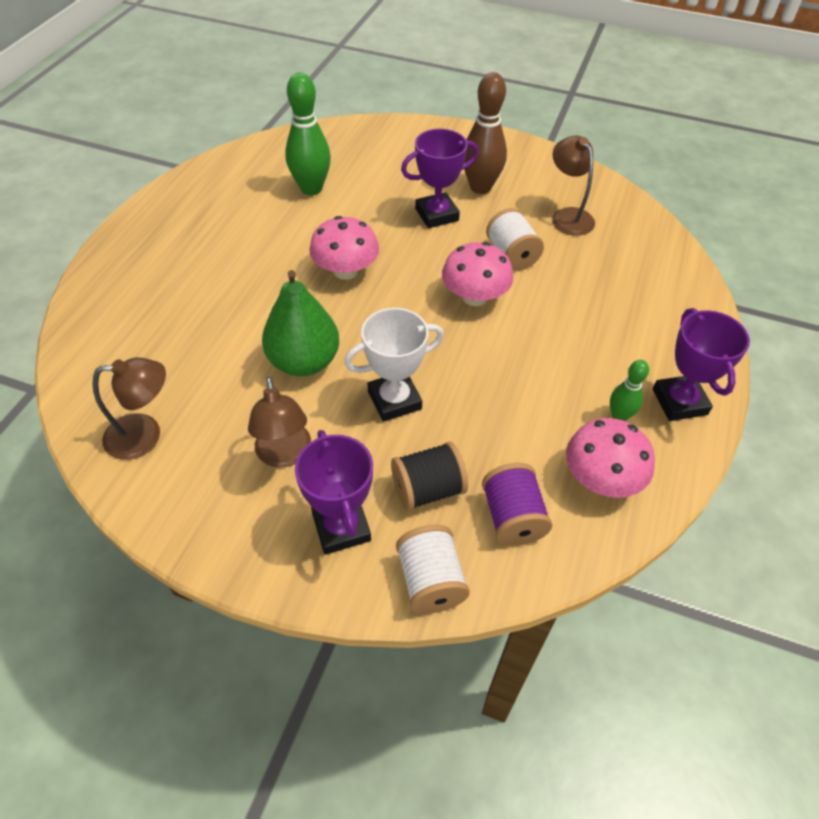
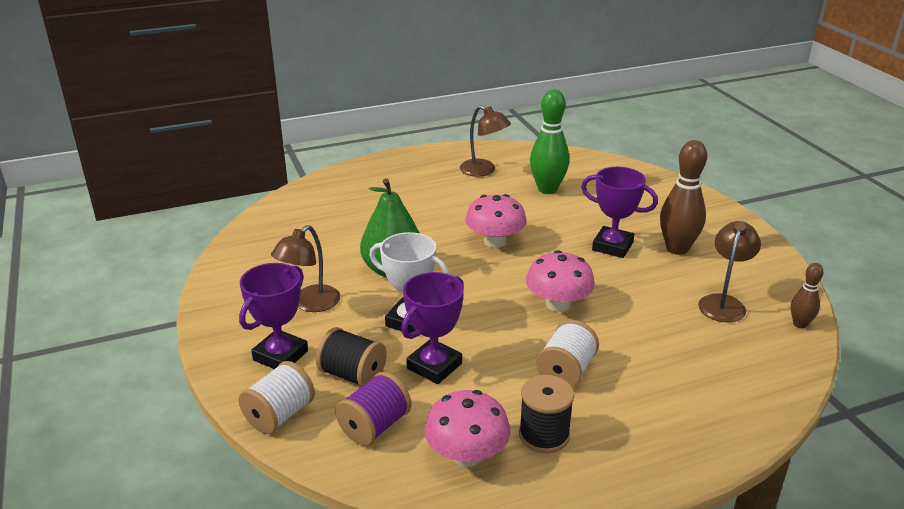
camera: 50 degrees right, 20 degrees down
(145, 435) = (264, 250): brown lamp -> brown lamp (483, 171)
(511, 255) = (630, 299): white spool -> white spool (566, 371)
(619, 416) = (544, 435): green bowling pin -> black spool
(627, 202) = (800, 324): none -> brown bowling pin
(679, 402) = (609, 463): purple trophy -> purple trophy (434, 366)

